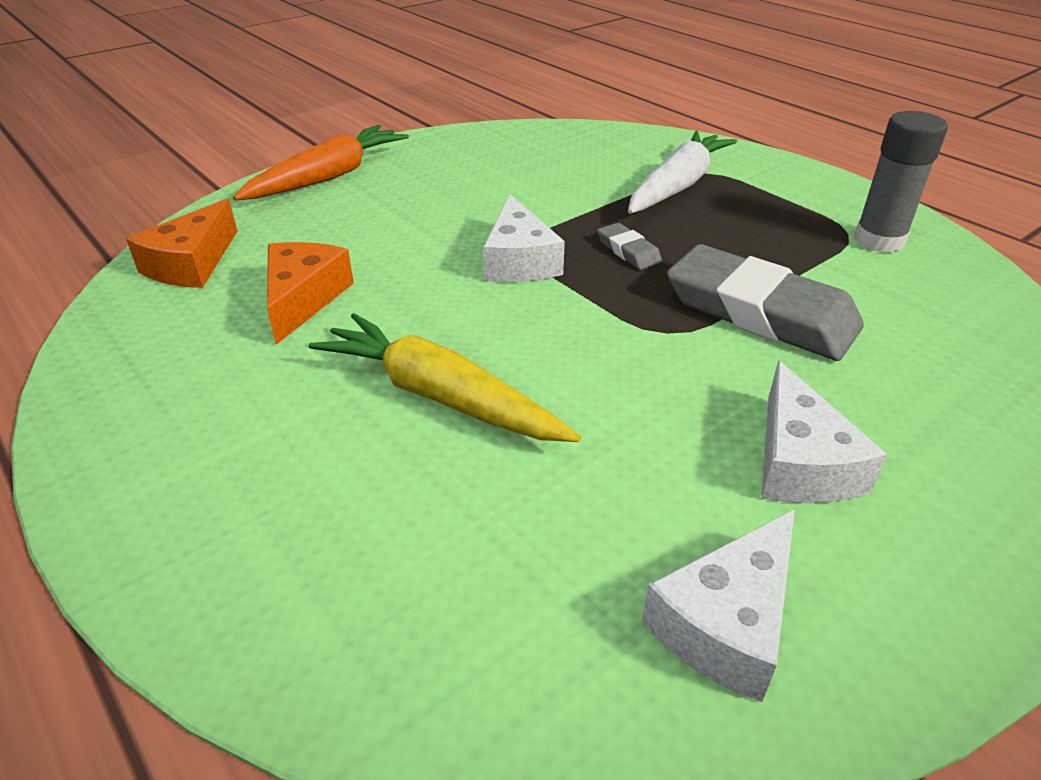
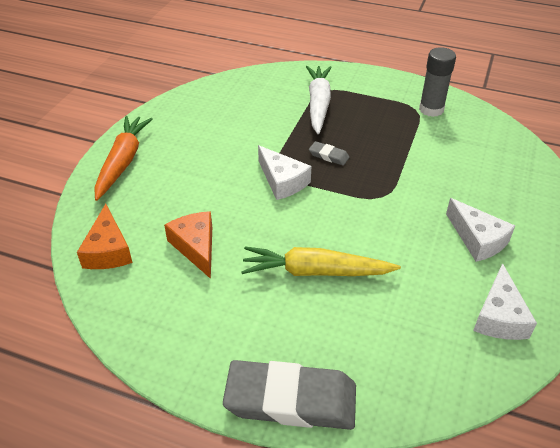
camera: 30 degrees left, 5 degrees up
(760, 312) = (412, 170): grey eraser -> grey eraser (291, 399)

